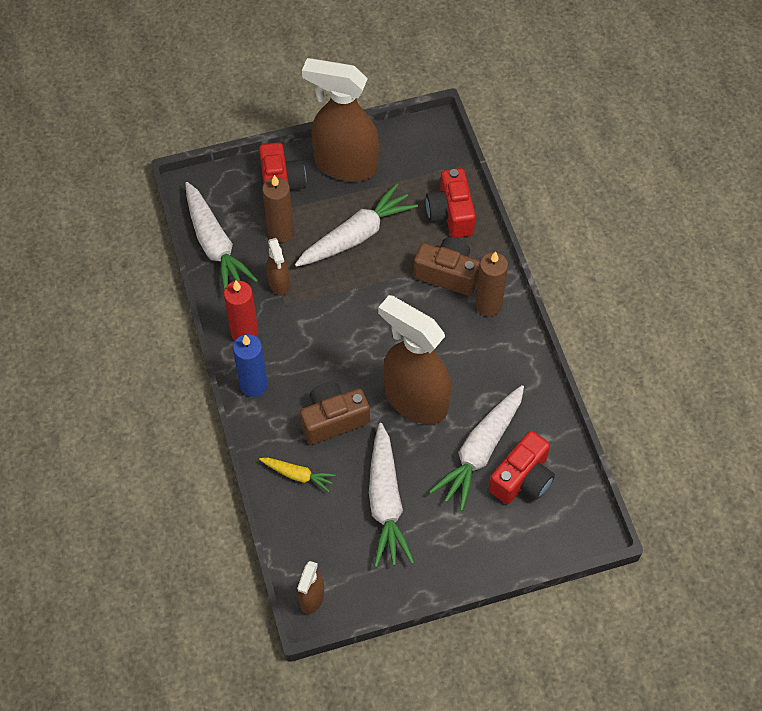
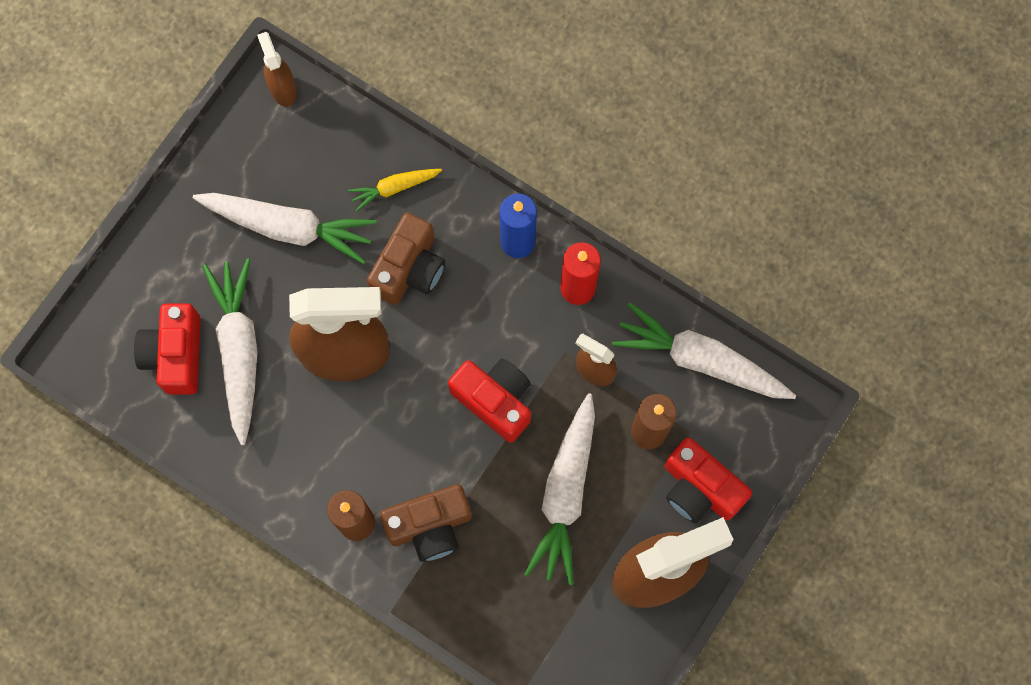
camera: 140 degrees right, 15 degrees up
(386, 502) = (289, 227): white carrot -> white carrot turned 150 degrees clockwise
(451, 213) = (488, 606): red camera -> red camera (495, 400)

